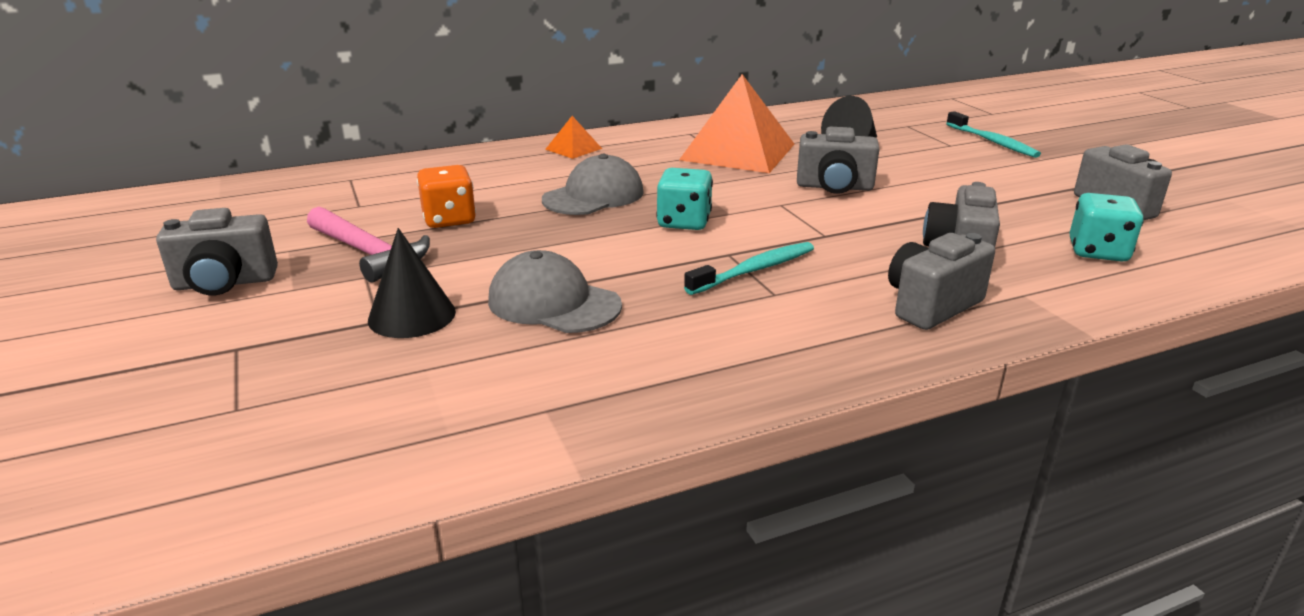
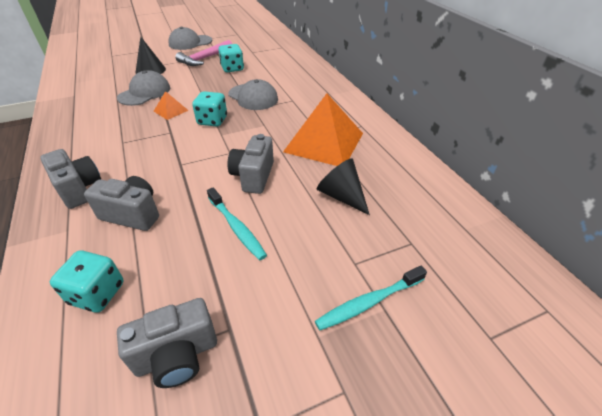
camera: 90 degrees right, 15 degrees up
(224, 283) = (190, 42): grey camera -> grey cap
(449, 219) = (232, 68): orange dice -> turquoise dice
(573, 149) = (324, 90): orange pyramid -> orange pyramid (170, 110)
(754, 270) = (148, 138): turquoise toothbrush -> turquoise toothbrush (237, 227)

